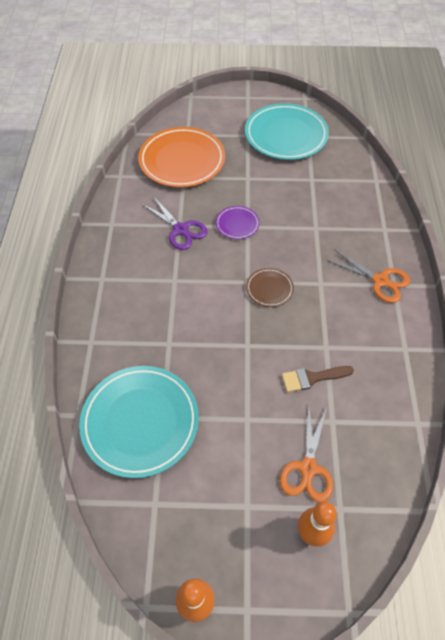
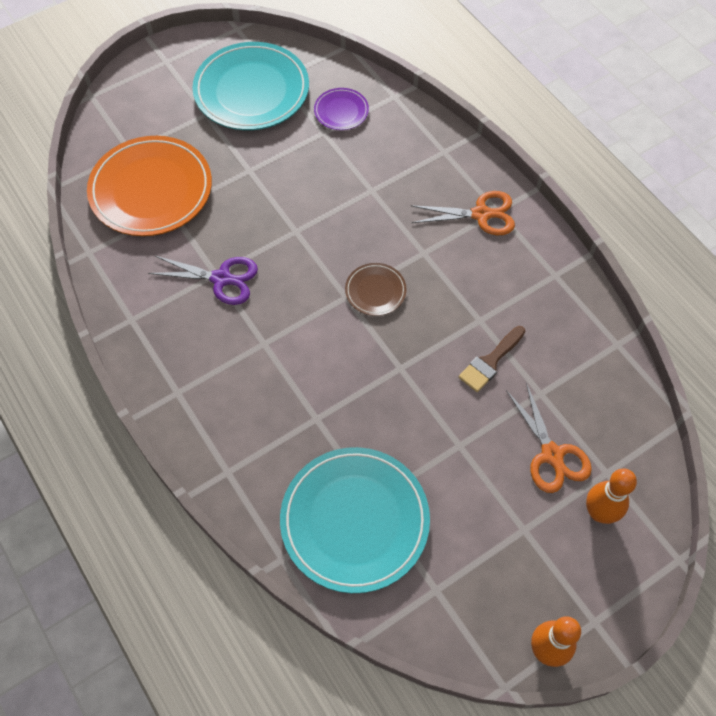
camera: 35 degrees left, 5 degrees up
(237, 224) = (281, 235): purple plate -> purple plate (341, 111)

